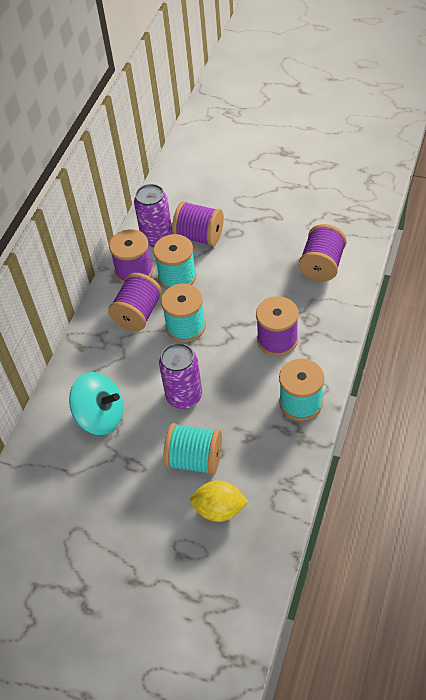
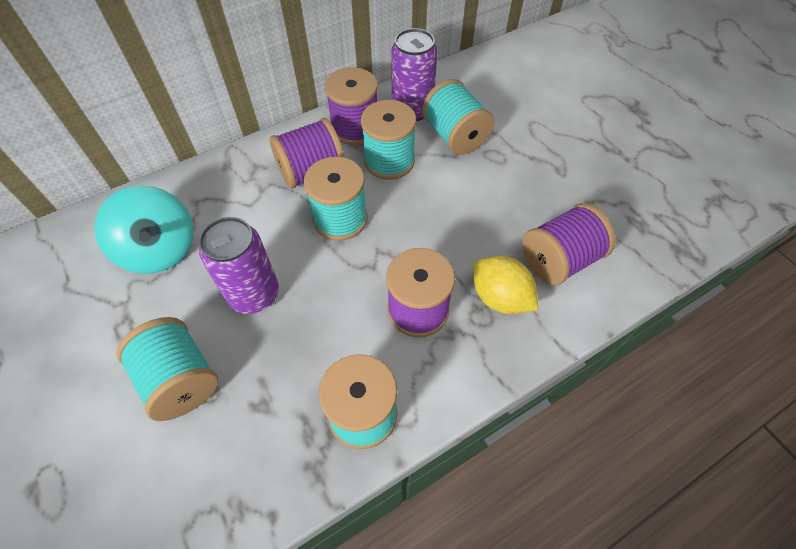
camera: 35 degrees right, 5 degrees up
(199, 236) = (455, 136): purple spool -> turquoise spool
(219, 510) = (131, 470): yellow lemon -> yellow lemon (500, 298)

